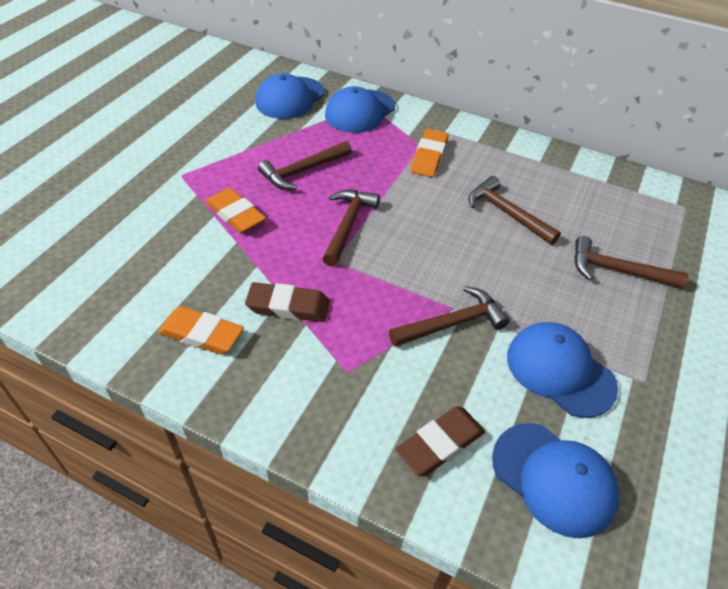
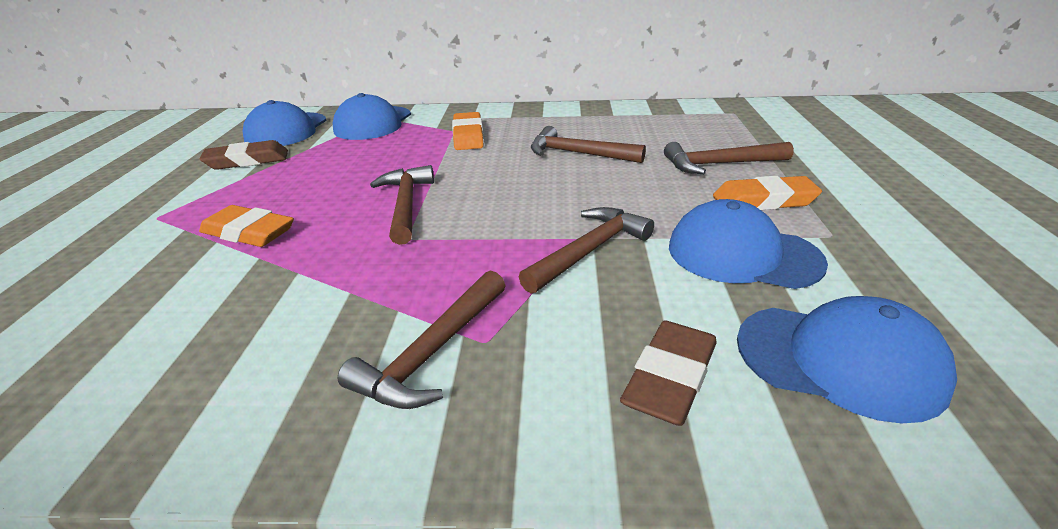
camera: 20 degrees left, 15 degrees down
(201, 334) = (232, 373): orange eraser -> orange eraser (764, 200)
(288, 306) = (362, 299): brown eraser -> brown eraser (247, 161)
(303, 171) = (327, 176): brown hammer -> brown hammer (433, 352)

